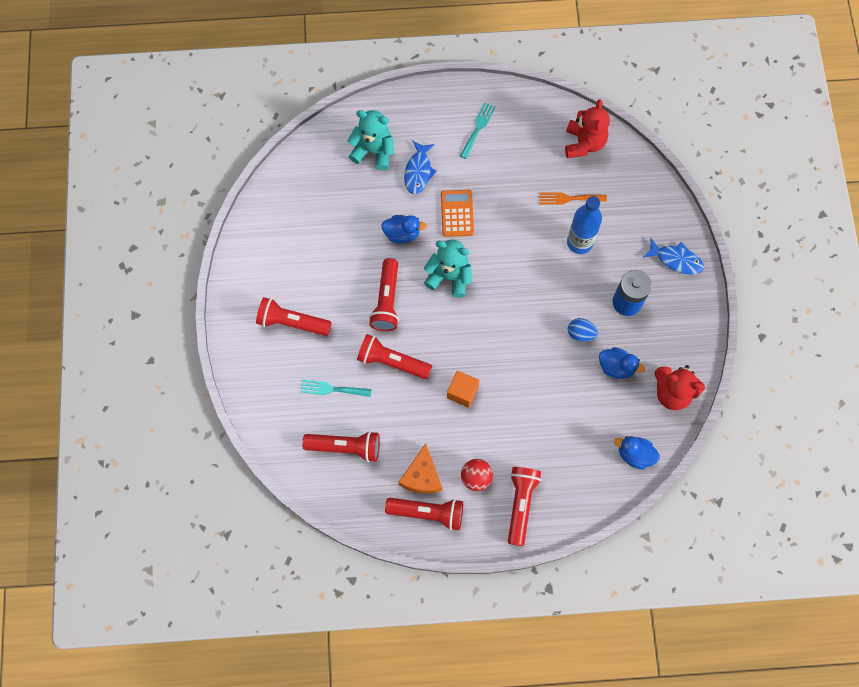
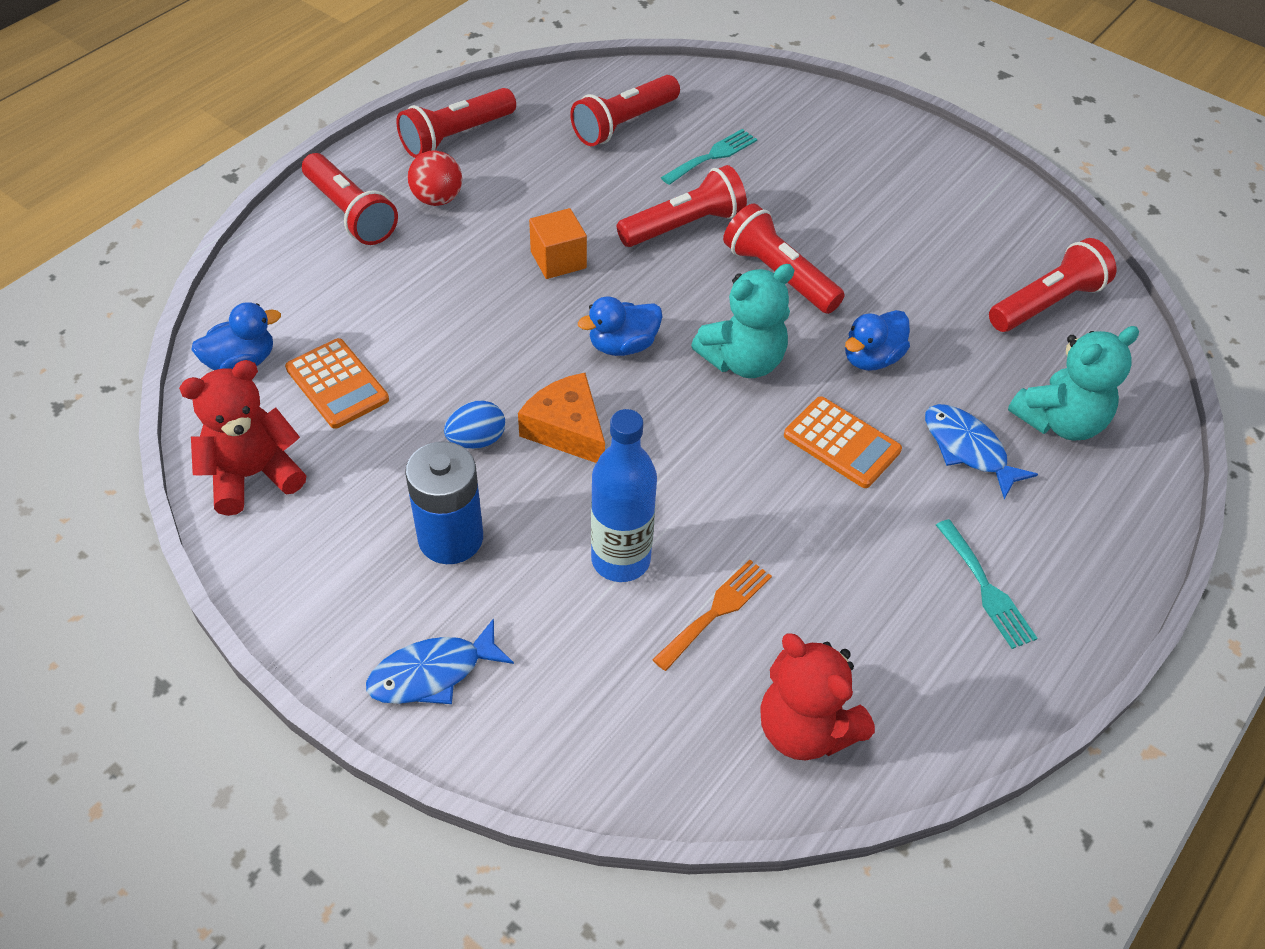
camera: 130 degrees right, 20 degrees down
(292, 322) = (847, 176): red flashlight -> red flashlight (1046, 303)
(422, 476) = (504, 158): orange cheese -> orange cheese (567, 429)
(607, 408) = (337, 384): none -> orange calculator
(616, 367) = (376, 441): blue duck -> blue duck (622, 345)

